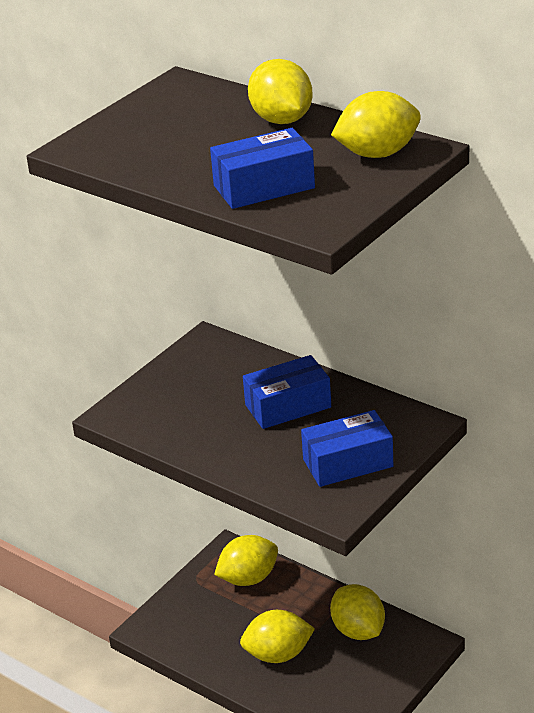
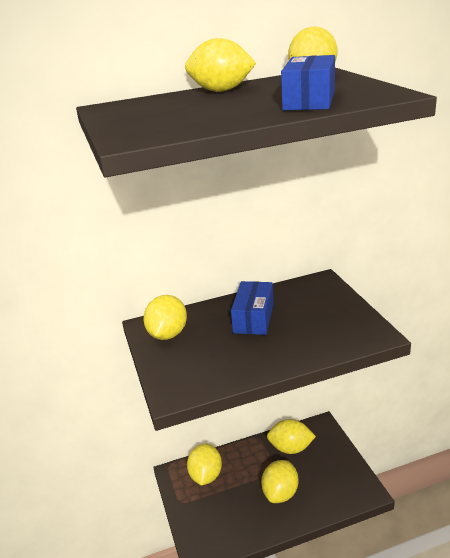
camera: 55 degrees left, 5 degrees down
(204, 363) = (168, 334): none -> yellow lemon
(348, 463) = (334, 316): blue box -> none

